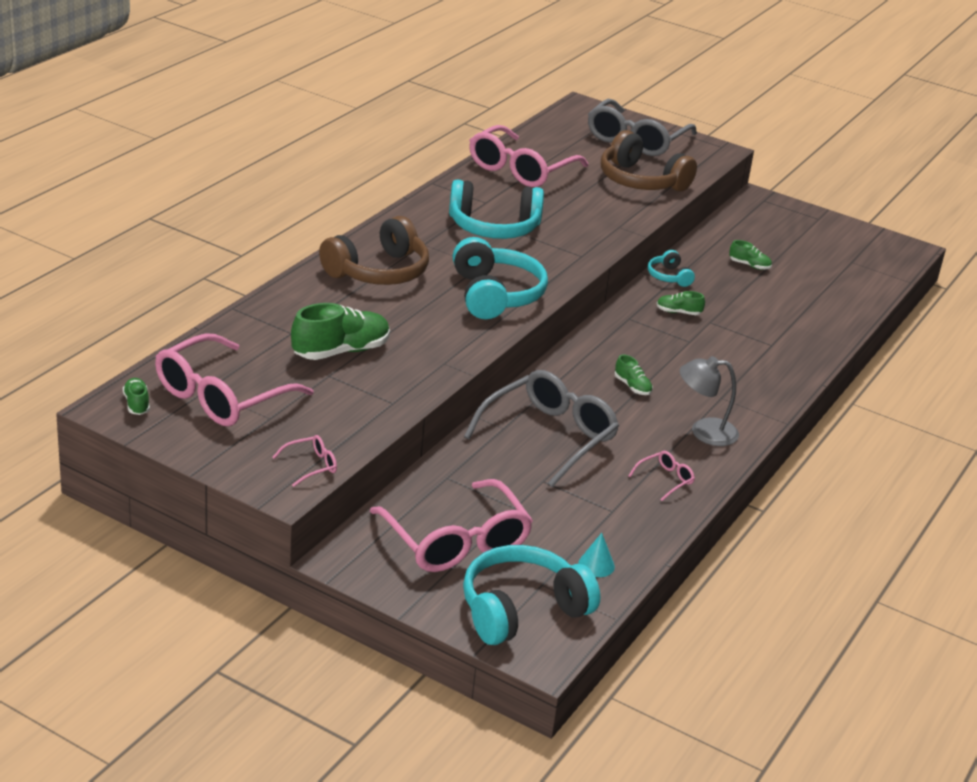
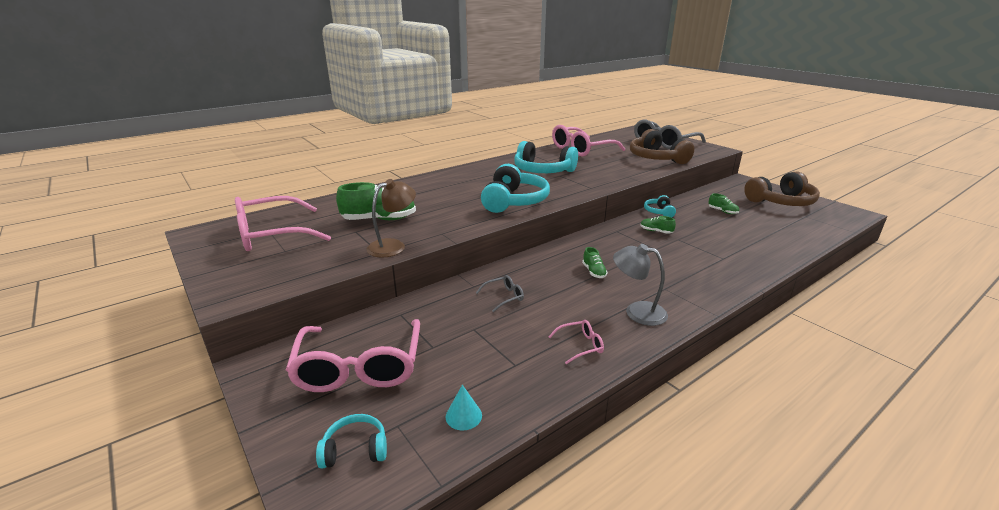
camera: 25 degrees right, 5 degrees down
(136, 404) = (215, 232): green shoe -> none
(311, 466) = (271, 285): pink glasses -> none
(379, 272) = (449, 184): brown headphones -> brown headphones (781, 202)
(401, 391) = (393, 246): none -> brown lamp
(521, 609) = (355, 450): turquoise headphones -> turquoise headphones, size x0.50
(549, 437) = (504, 297): grey glasses -> grey glasses, size x0.42

